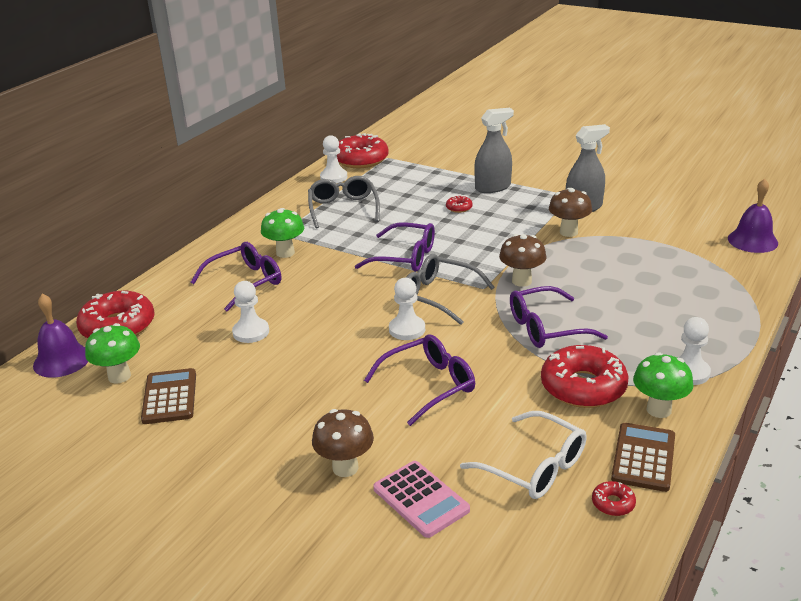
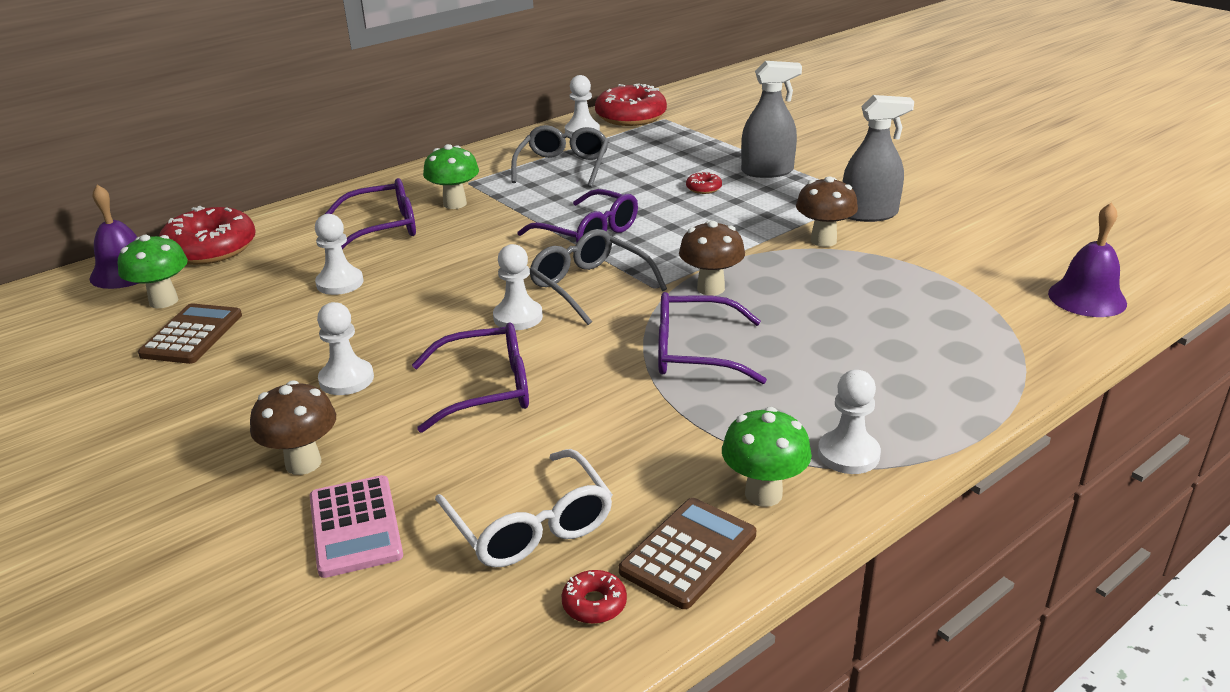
camera: 20 degrees right, 0 degrees up
(322, 402) = (346, 379): none -> white pawn
(583, 387) = (682, 438): red donut -> none

